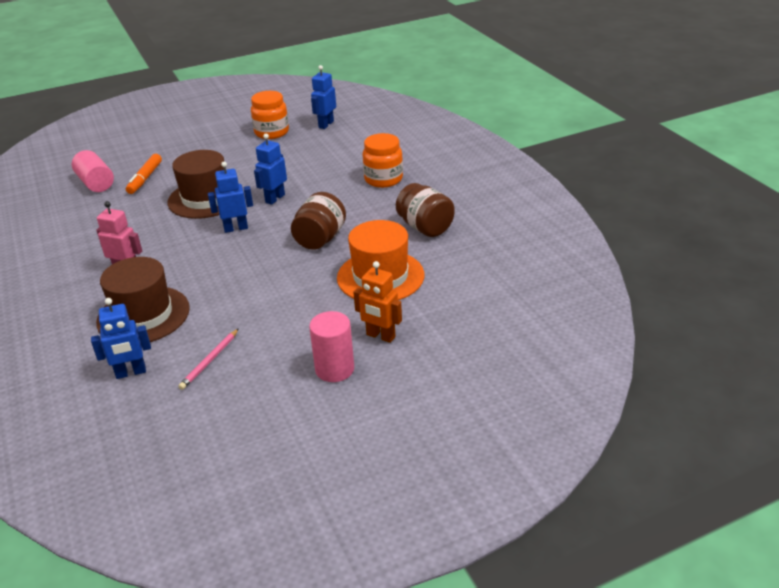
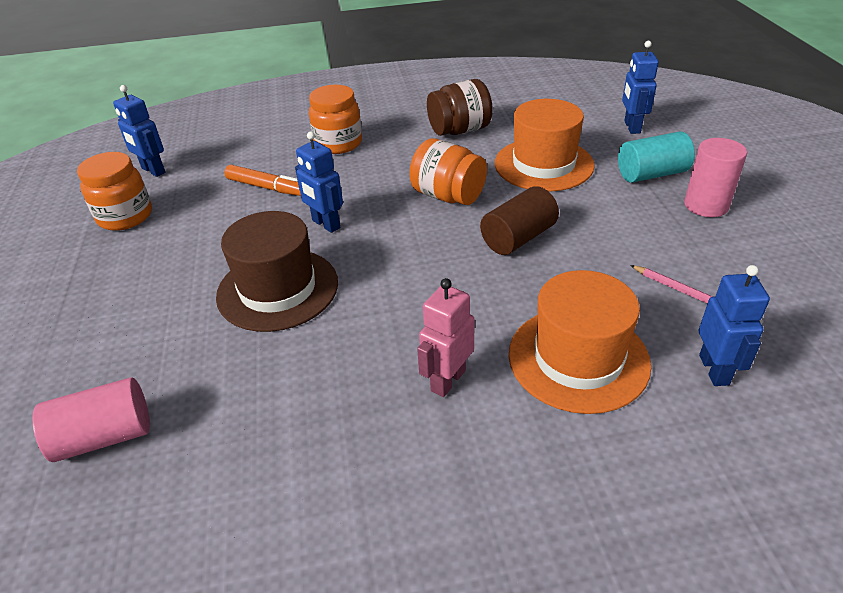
camera: 75 degrees left, 5 degrees up
(143, 315) = (578, 358): brown hat -> orange hat
(145, 178) = (149, 361): orange marker -> orange marker (267, 187)
(236, 228) = (384, 262): blue robot -> blue robot (631, 127)
(270, 277) = (518, 238): none -> brown cylinder
(320, 239) = (448, 196): brown jar -> orange jar
(380, 336) = (651, 174): orange robot -> turquoise cylinder

